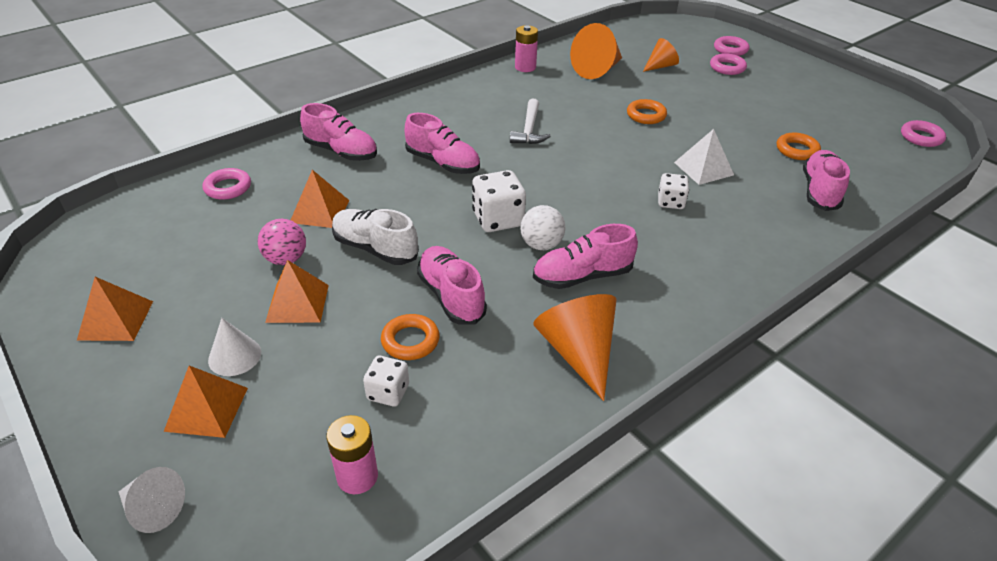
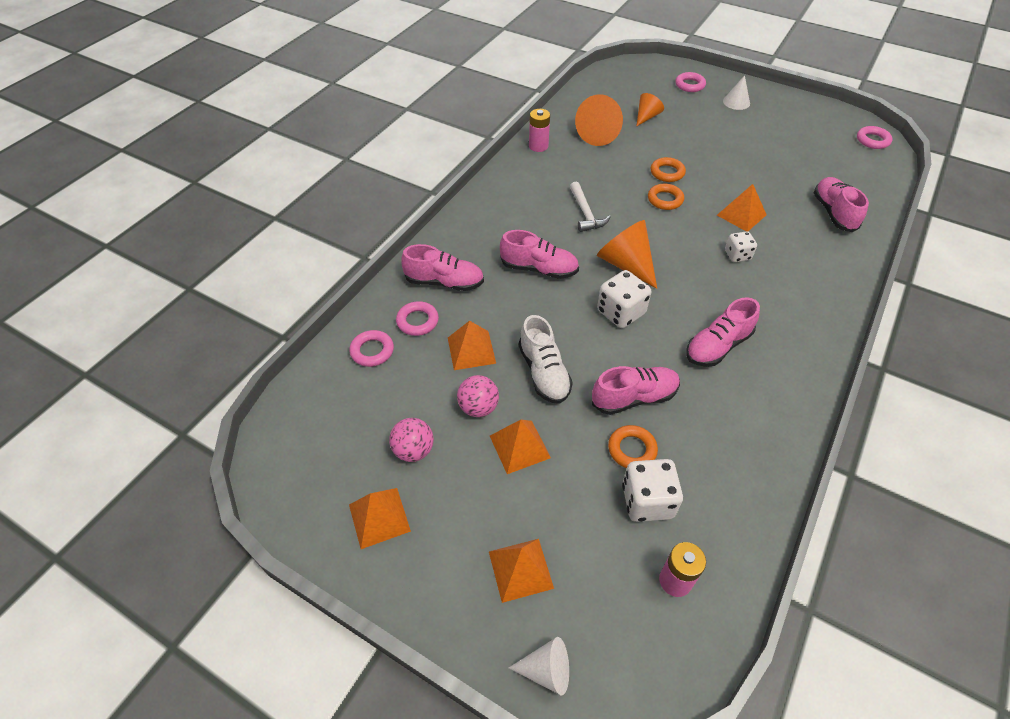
camera: 20 degrees left, 10 degrees up
(195, 276) = (414, 450): none -> pink ball
(235, 356) = (506, 514): white cone -> white cone (736, 102)
(375, 248) = (544, 372): white shoe -> white shoe turned 120 degrees counterclockwise
(388, 392) = (647, 501): white dice -> white dice, size x1.61
(451, 296) = (634, 398): pink shoe -> pink shoe turned 120 degrees clockwise
(541, 245) = (669, 326): white ball -> none
(578, 352) = (757, 415): orange cone -> orange cone (626, 264)
(703, 168) = (741, 215): white pyramid -> orange pyramid
(727, 68) = (698, 105): pink ring -> pink ring (417, 321)
(797, 150) = (796, 177): orange ring -> orange ring (665, 200)

